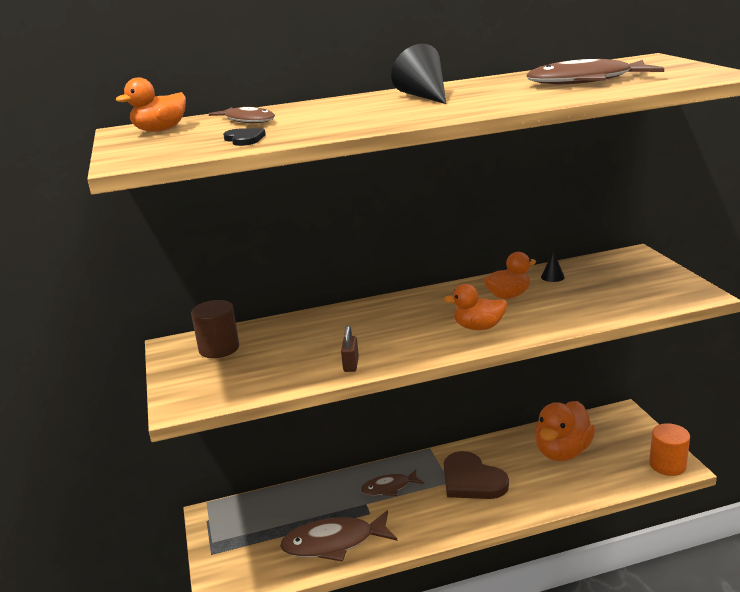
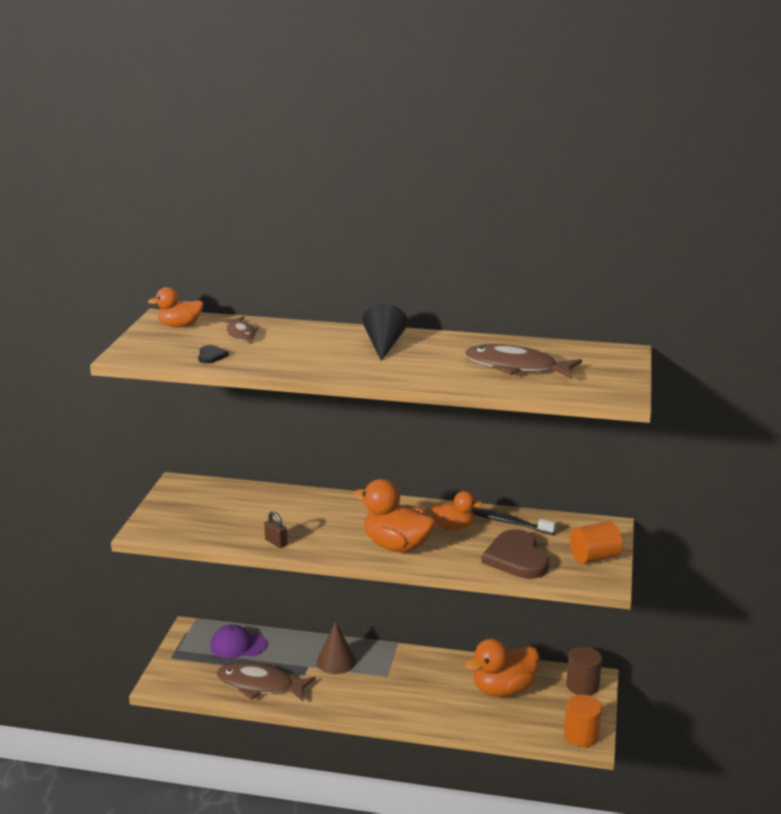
camera: 25 degrees right, 0 degrees up
(219, 348) = (204, 496): brown cylinder -> brown cylinder (582, 685)
(275, 511) = (238, 645): none -> purple cap
(351, 365) = (276, 542): brown padlock -> brown padlock turned 75 degrees counterclockwise
(389, 487) = (336, 661): brown fish -> brown cone
(471, 480) = (405, 681): brown heart -> brown heart (516, 558)
(478, 327) = (397, 546): orange duck -> orange duck, size x1.66
(552, 277) = (510, 523): black cone -> black toothbrush
(662, 279) = (594, 557): none -> orange cylinder

